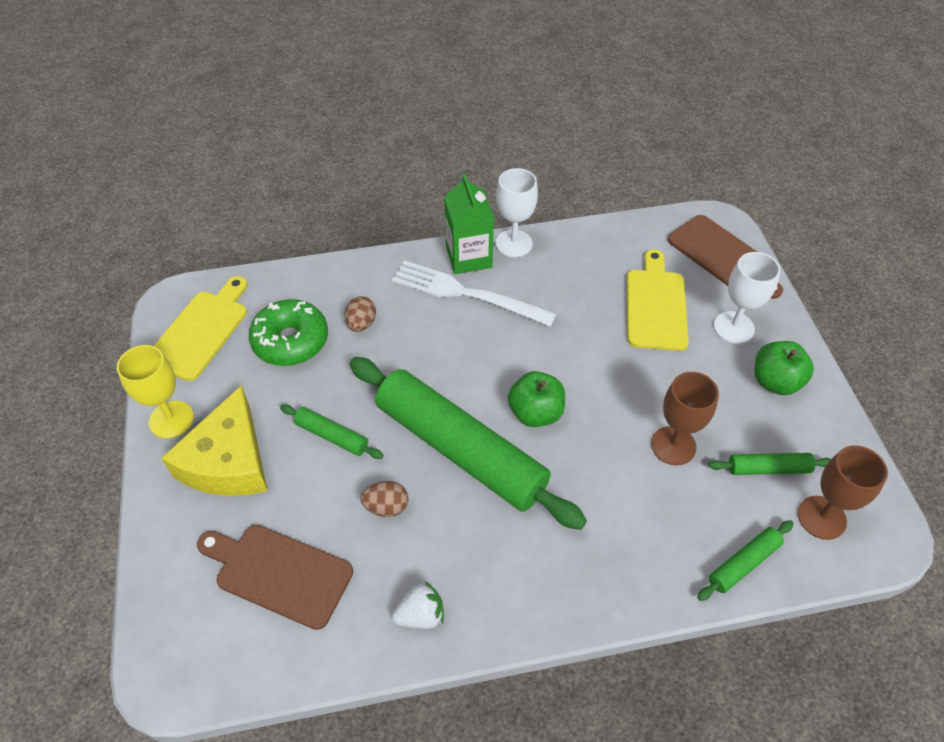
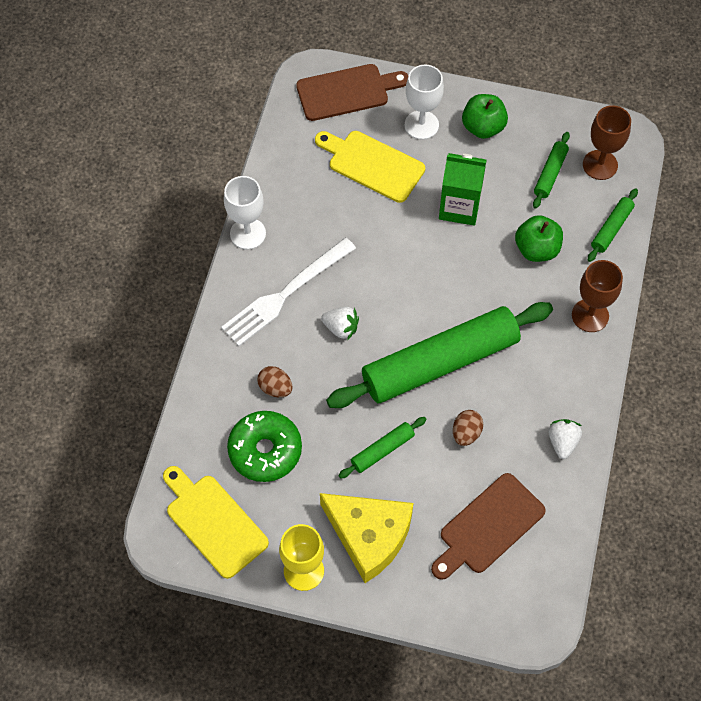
camera: 65 degrees left, 10 degrees up
(454, 349) = (341, 328): none -> white strawberry
(469, 257) = (244, 275): green carton -> green carton (459, 207)
(535, 413) = (432, 297): green apple -> green apple (536, 249)
(673, 445) = (504, 221): brown goblet -> brown goblet (590, 315)
(743, 563) = (611, 228): green rolling pin -> green rolling pin turned 45 degrees clockwise

